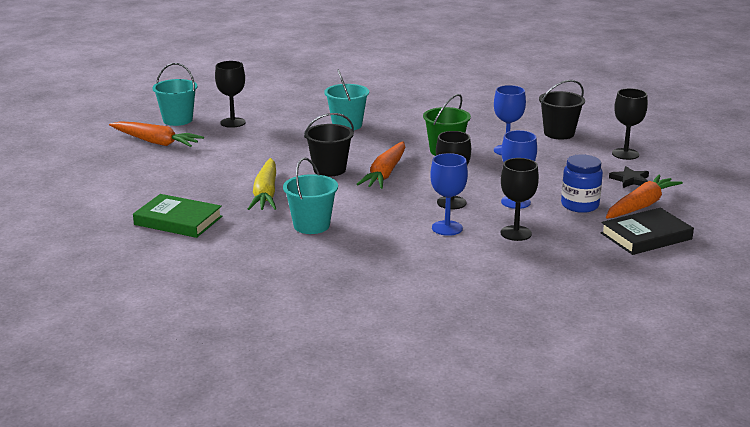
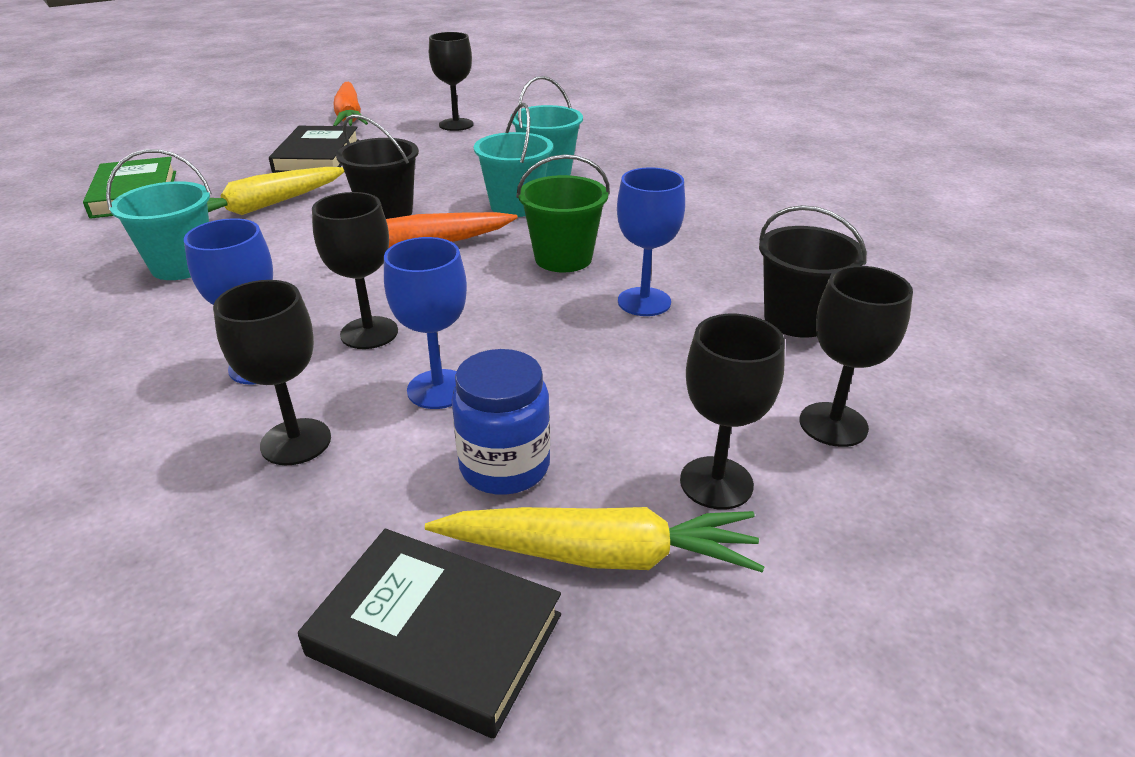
camera: 50 degrees right, 10 degrees up
(177, 120) = (423, 104): turquoise bucket -> turquoise bucket (516, 206)
(212, 165) = (317, 156): none -> black book
(630, 180) = (716, 483): black star -> black goblet
(641, 206) = (599, 554): orange carrot -> yellow carrot

